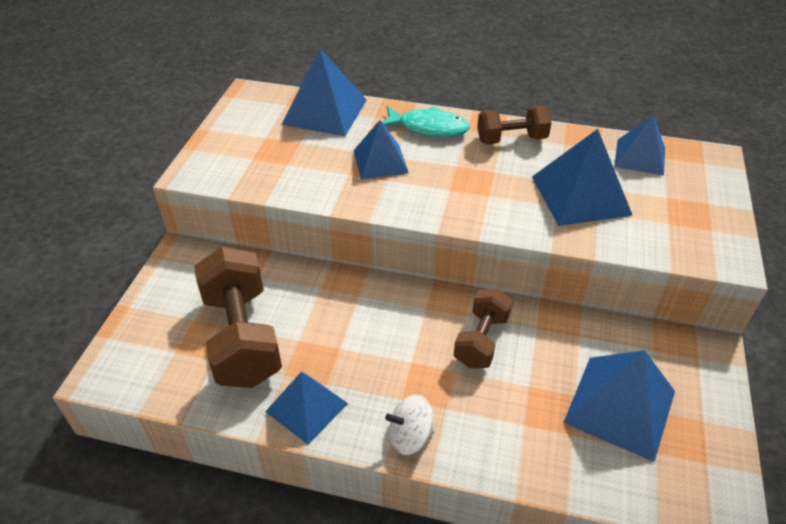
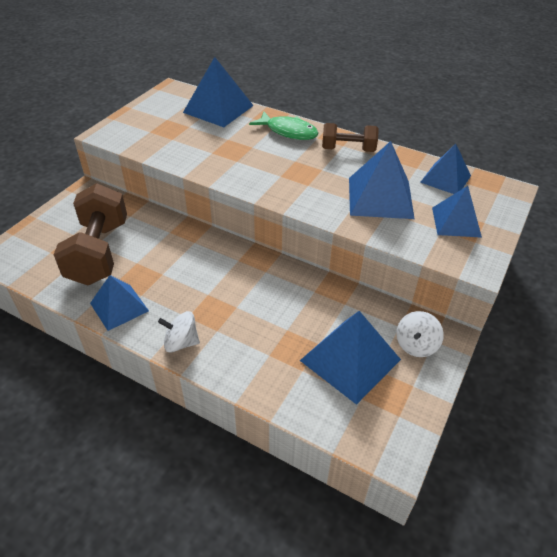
camera: 15 degrees right, 0 degrees up
(380, 161) = (240, 148): blue pyramid -> blue pyramid (456, 222)
(428, 128) = (288, 131): turquoise fish -> green fish
(481, 340) = (267, 290): brown dumbbell -> none
(682, 368) = (416, 345): none -> white spinning top

